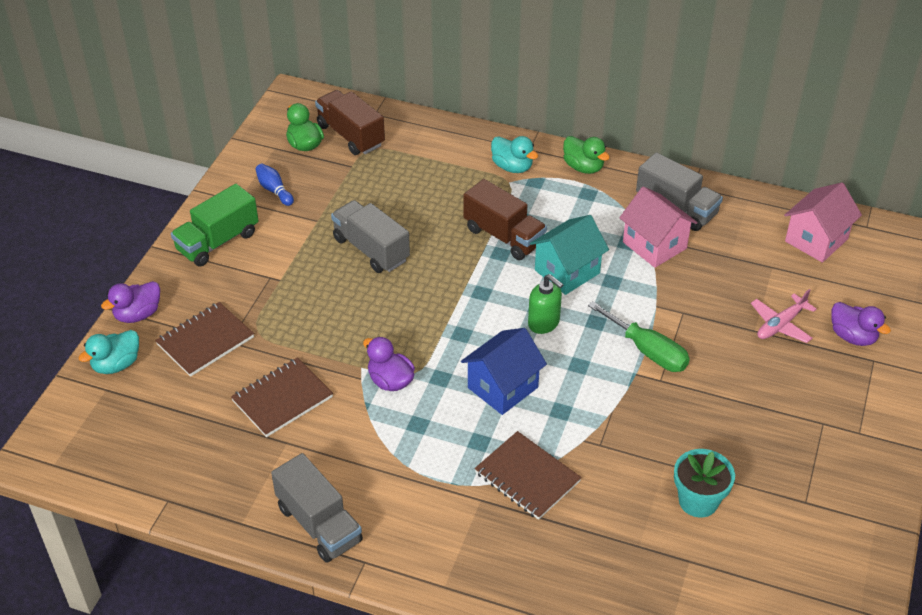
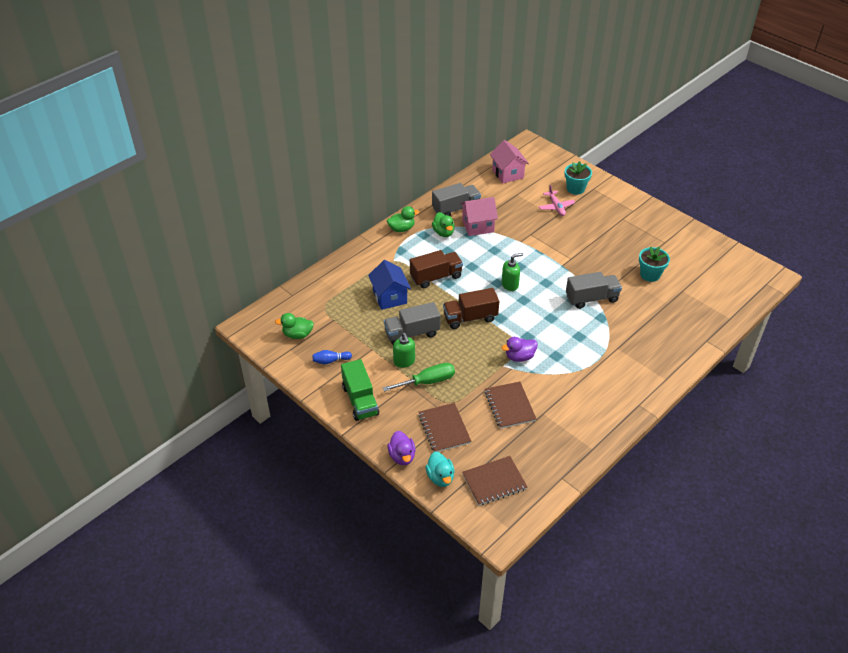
camera: 65 degrees left, 0 degrees up
(311, 260) = (404, 361): none -> green soap dispenser
(319, 524) = (606, 416): grey truck -> grey truck (591, 298)
(350, 135) = (304, 311): brown truck -> brown truck (470, 318)
(503, 387) = (547, 315): blue house -> blue house (390, 297)
(512, 167) = (382, 255): turquoise duck -> none
(527, 477) = (610, 326): brown notebook -> brown notebook (494, 482)
(567, 271) = (477, 263): turquoise house -> none
(609, 213) = (443, 232): none -> green duck
(647, 351) = (549, 256): green screwdriver -> green screwdriver (428, 381)
(852, 336) = (575, 189): purple duck -> turquoise flower pot

